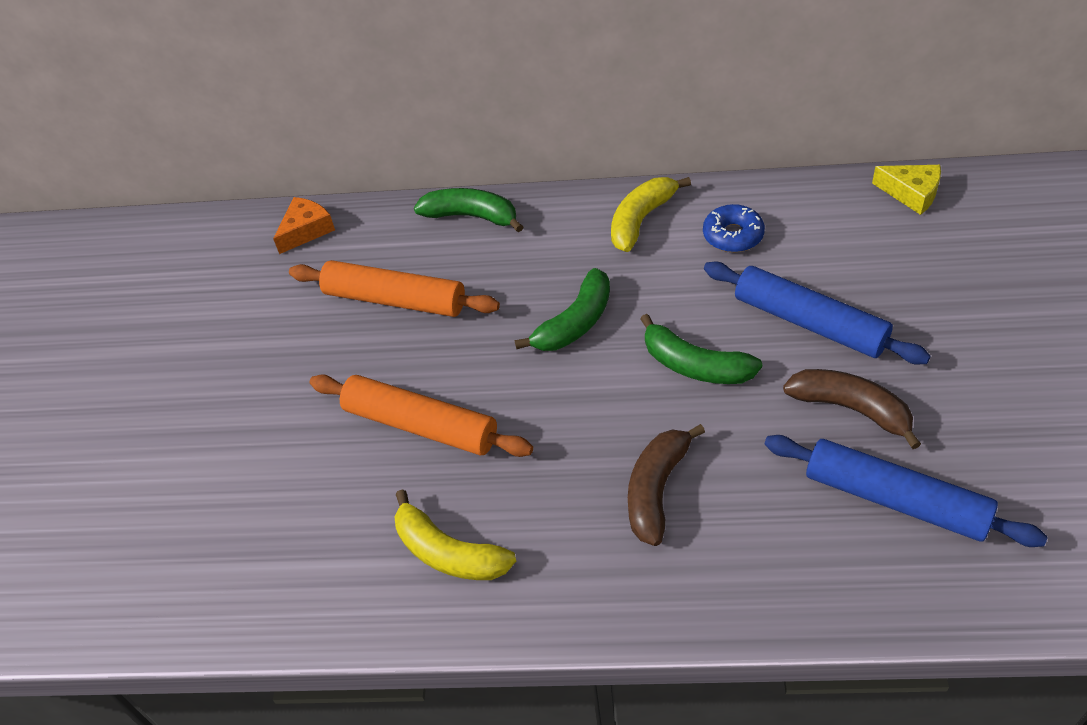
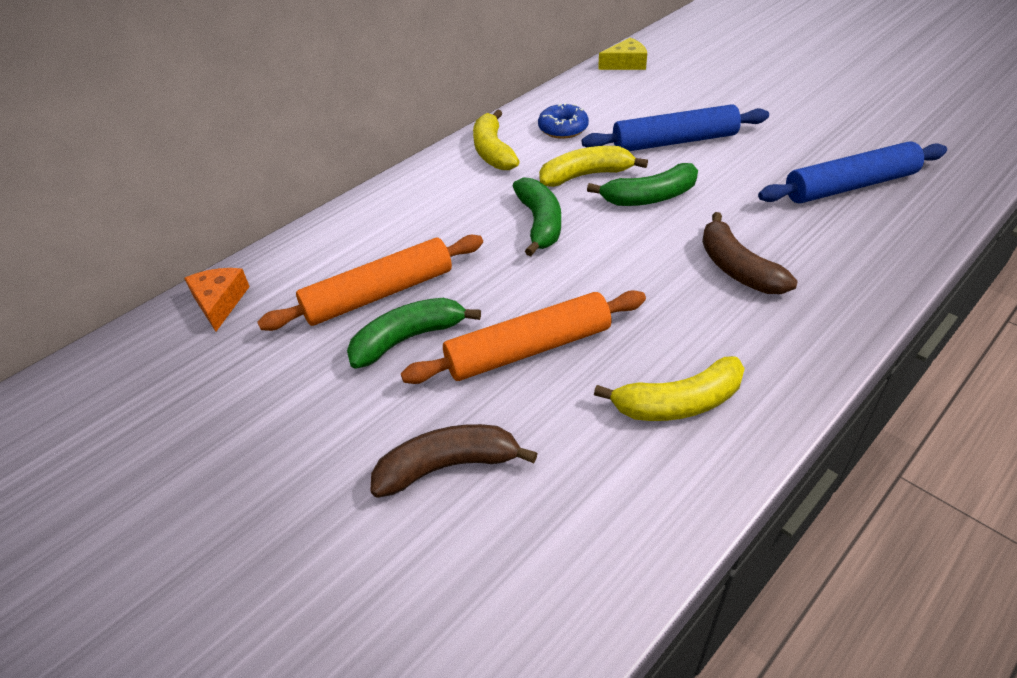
camera: 50 degrees left, 5 degrees down
(471, 216) = (363, 214): green banana -> green banana (408, 339)
(677, 302) = (586, 175): none -> yellow banana
(851, 409) = (761, 164): brown banana -> brown banana (448, 466)

